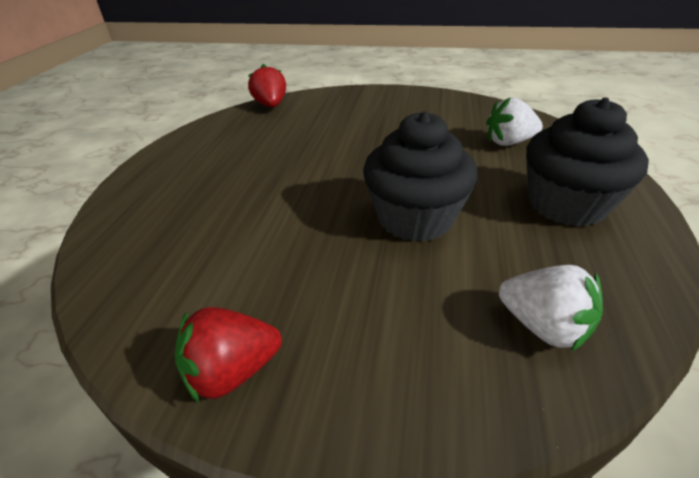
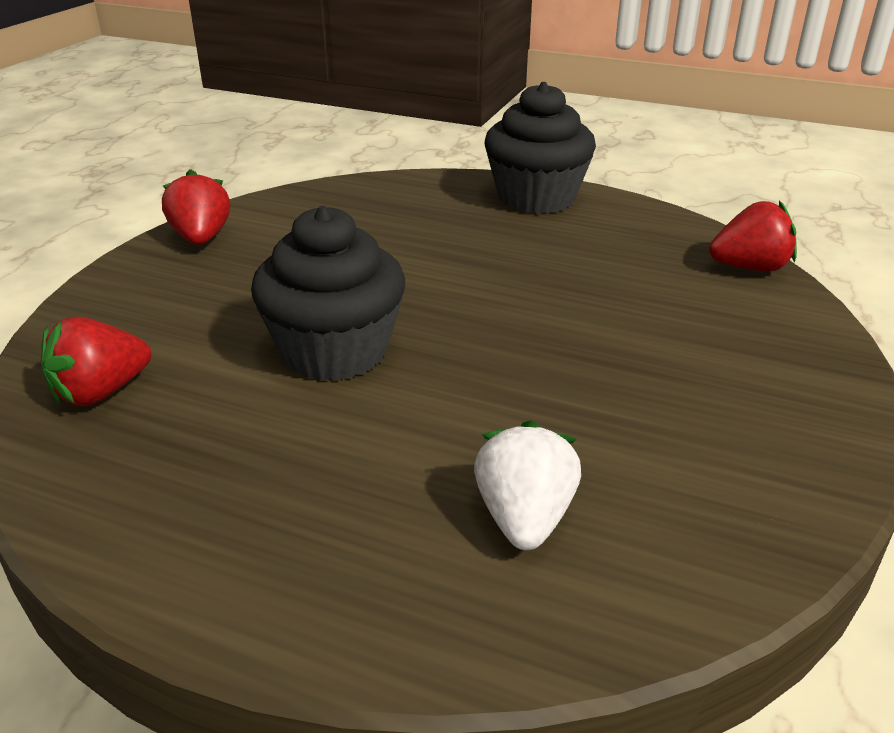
camera: 100 degrees right, 5 degrees down
(543, 326) = (101, 392): white strawberry -> red strawberry
(566, 204) = (277, 506): black cupcake -> black cupcake (536, 197)

